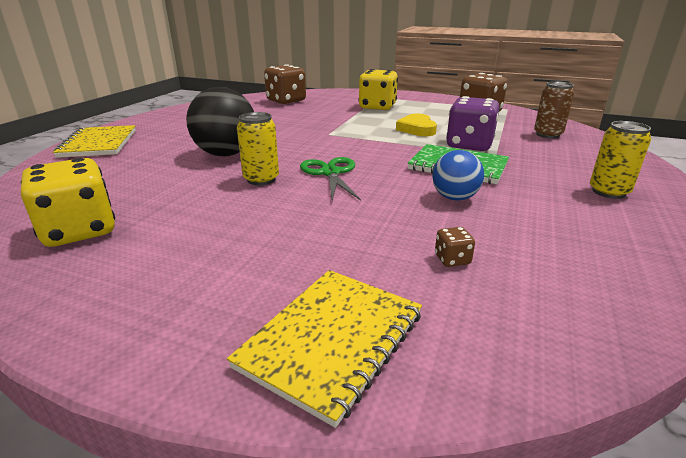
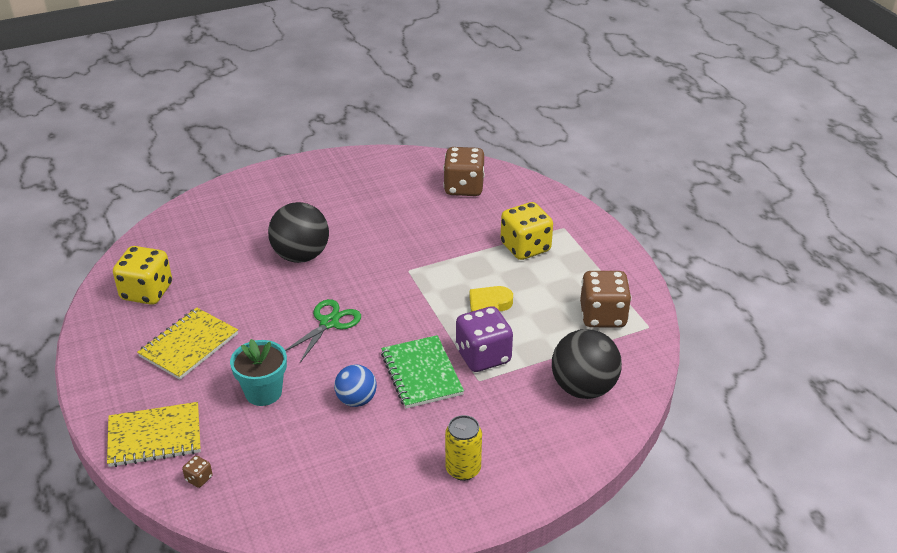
camera: 45 degrees right, 10 degrees up
(98, 144) = (245, 190): yellow notebook -> yellow notebook (189, 345)
(261, 179) = (281, 302): yellow can -> none
(372, 233) = (263, 392): none -> turquoise flower pot
(452, 259) = (267, 438): brown dice -> brown dice (199, 478)
(547, 135) = (583, 388): brown can -> black ball

